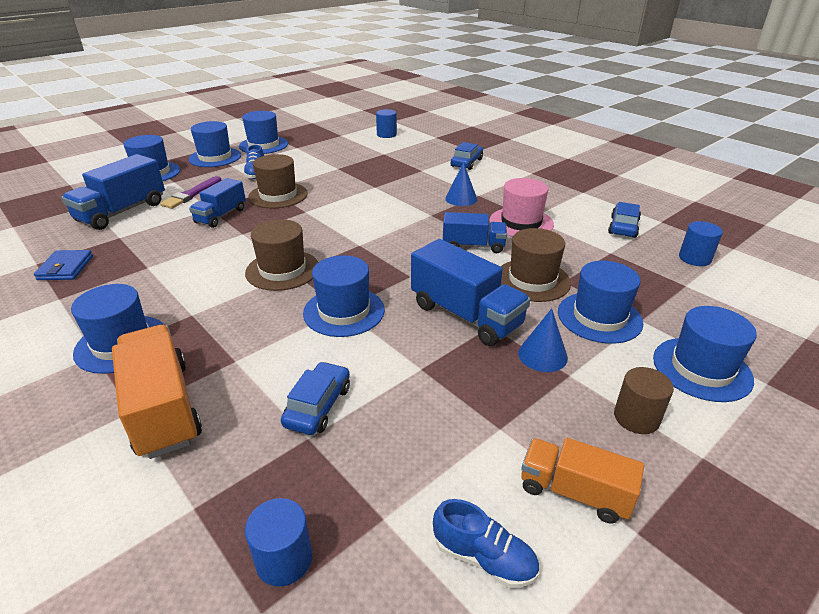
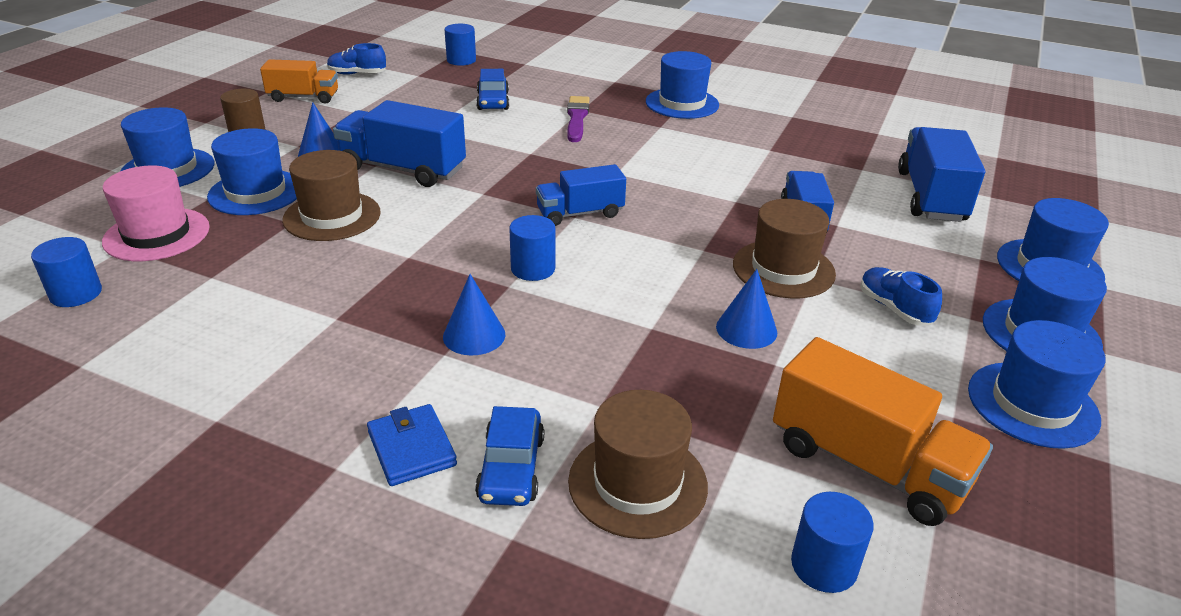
camera: 155 degrees right, 0 degrees up
(66, 268) = (842, 135): blue wallet -> blue wallet (411, 448)
(163, 408) = (596, 85): orange truck -> orange truck (867, 464)
(191, 194) = (906, 241): purple brush -> purple brush (577, 118)
(282, 270) = (630, 172): brown hat -> brown hat (637, 483)
(333, 179) = (746, 329): none -> blue cone
(344, 311) = (526, 151): blue hat -> none
(411, 220) = (533, 269): none -> blue cylinder
(473, 246) = (420, 246): blue truck -> blue truck (580, 213)
(521, 222) = (352, 303): pink hat -> pink hat (157, 234)
(623, 227) = (166, 334): blue car -> none

